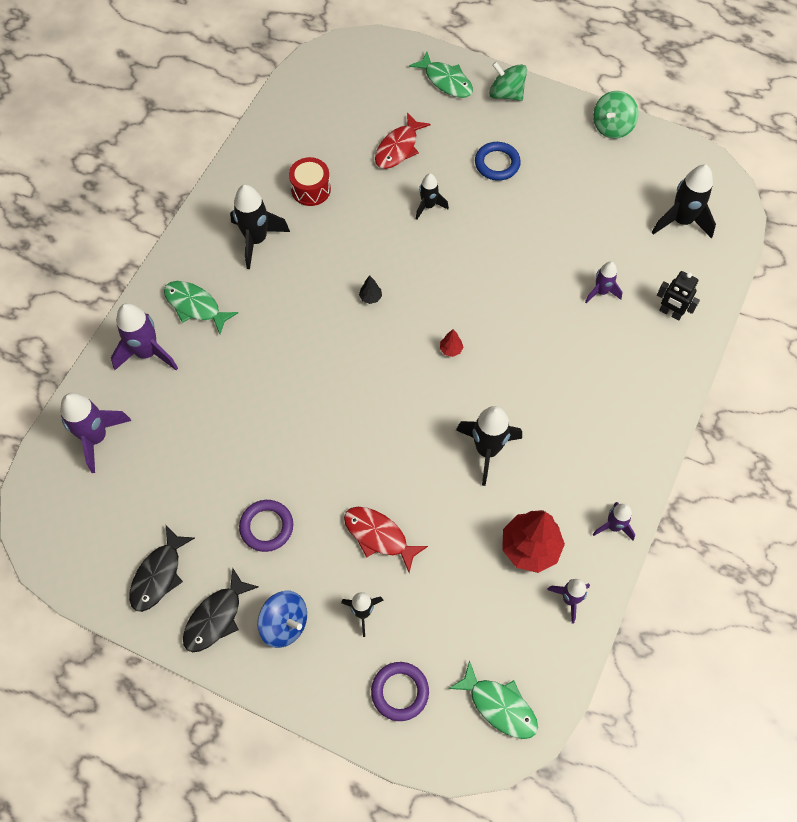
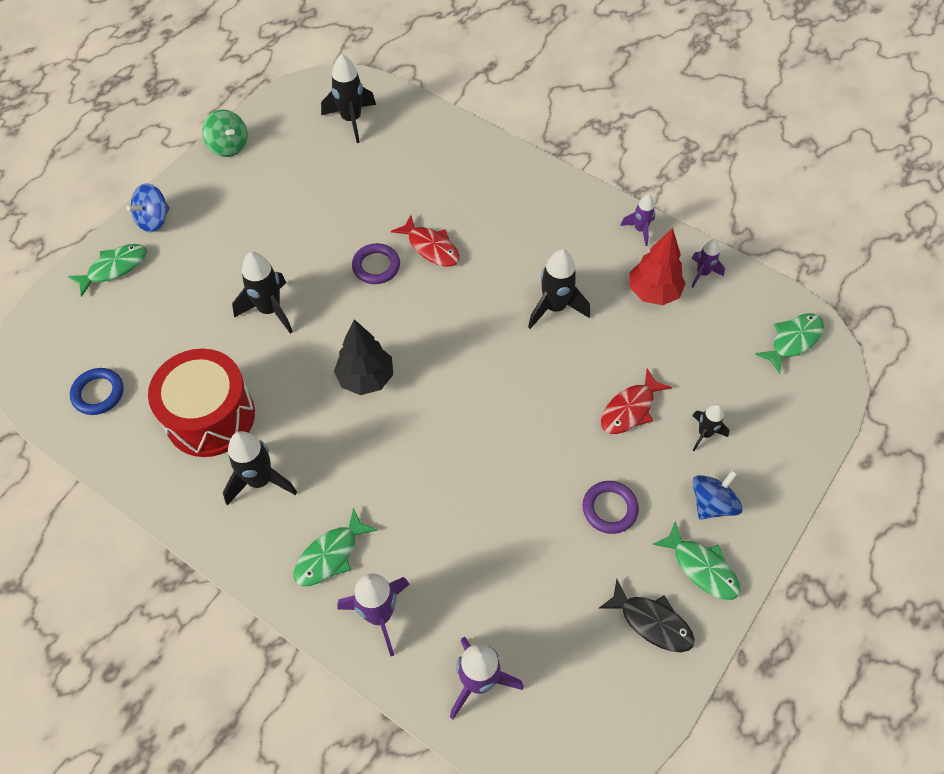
camera: 80 degrees left, 5 degrees down
(216, 617) = (701, 567): black fish -> green fish
(311, 189) = (210, 416): red drum -> red drum, size x1.96
(370, 297) = (366, 378): black tree -> black tree, size x2.39
(398, 148) = (186, 325): red fish -> red fish (431, 247)
(400, 692) = (780, 414): purple ring -> purple ring (376, 266)
(428, 206) = (270, 310): black rocket -> black rocket, size x1.68
(451, 349) = (443, 318): red tree -> none
(497, 163) = (238, 243): blue ring -> blue ring (98, 393)
(506, 94) = (154, 220): green spinning top -> blue spinning top
(601, 292) = (409, 191): purple rocket -> none
(670, 313) = (443, 148): black robot -> none

